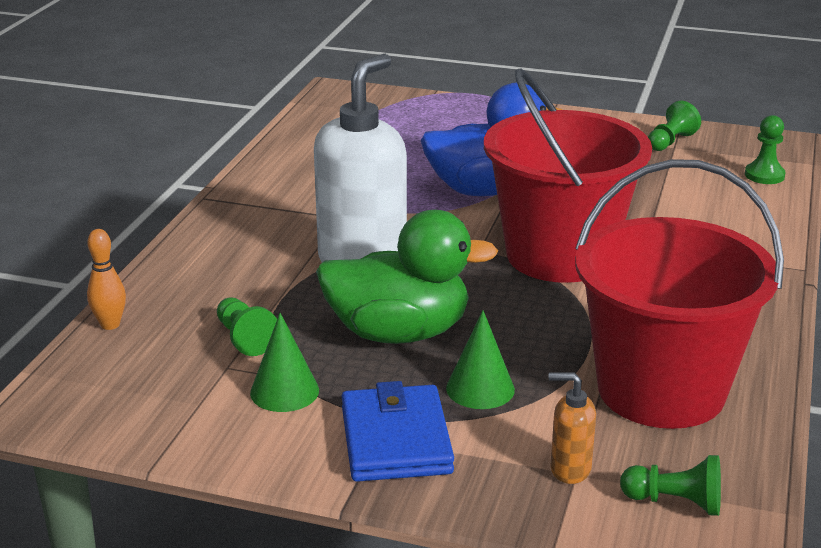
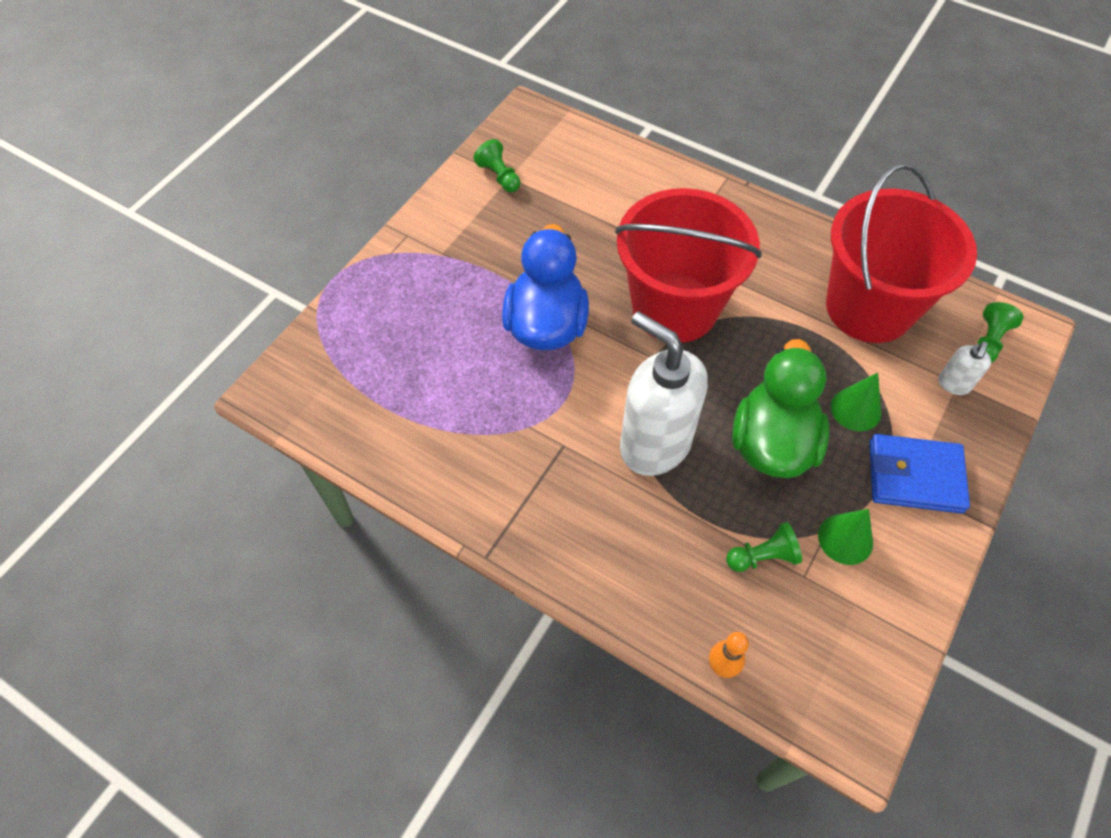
camera: 75 degrees left, 30 degrees up
(569, 469) = (953, 384): orange soap dispenser -> white soap dispenser
(764, 175) = (580, 144): green pawn -> none

